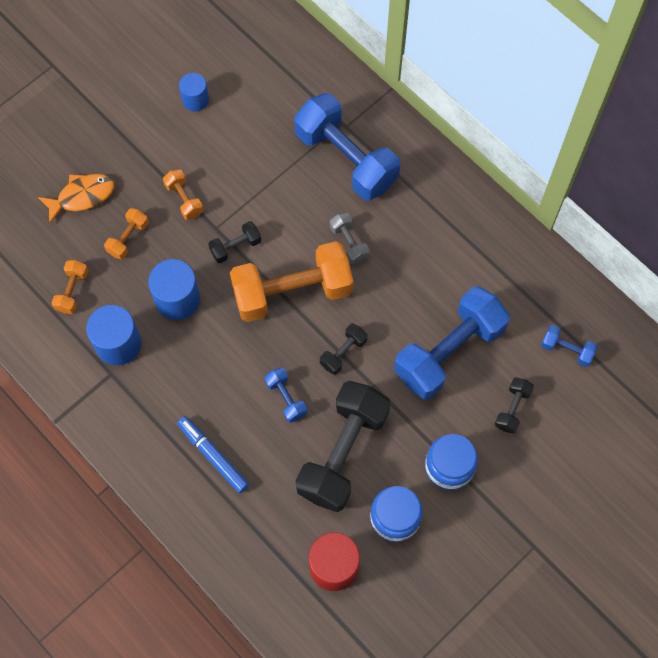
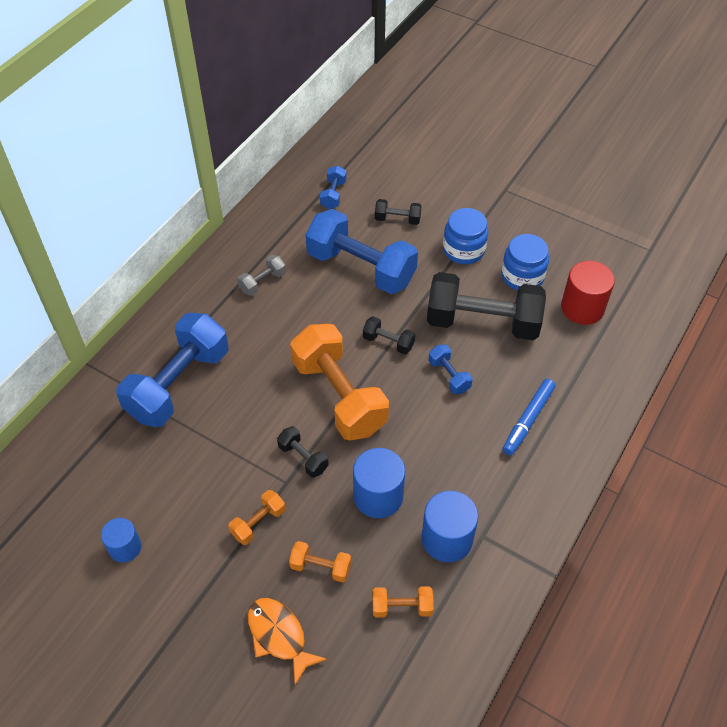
camera: 105 degrees left, 15 degrees down
(286, 398) = (449, 376): blue dumbbell -> blue dumbbell turned 75 degrees counterclockwise
(349, 243) = (273, 362): grey dumbbell -> grey dumbbell (263, 282)

